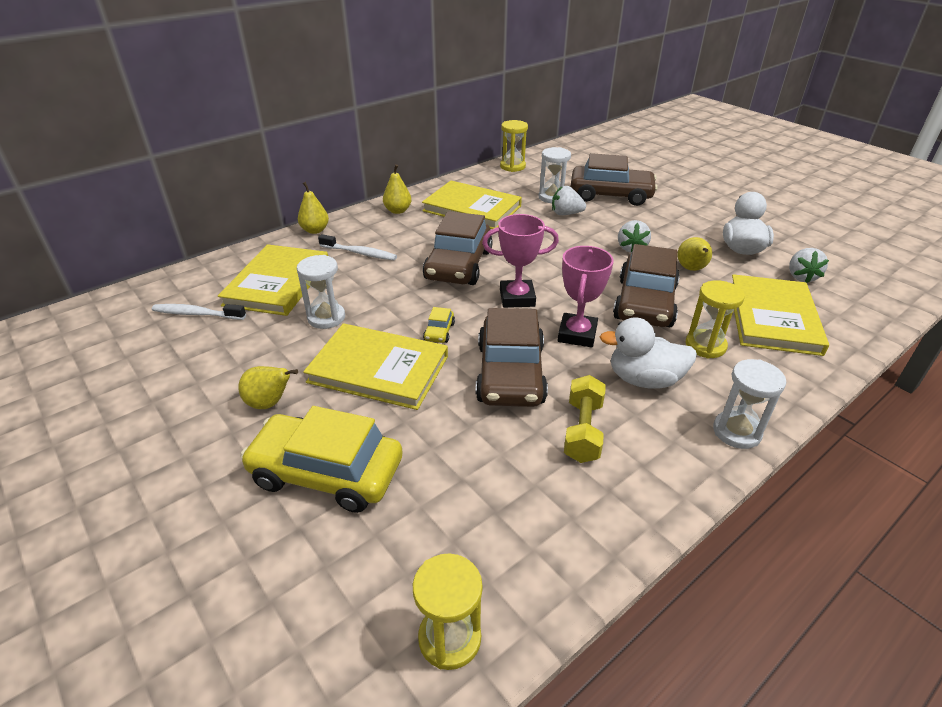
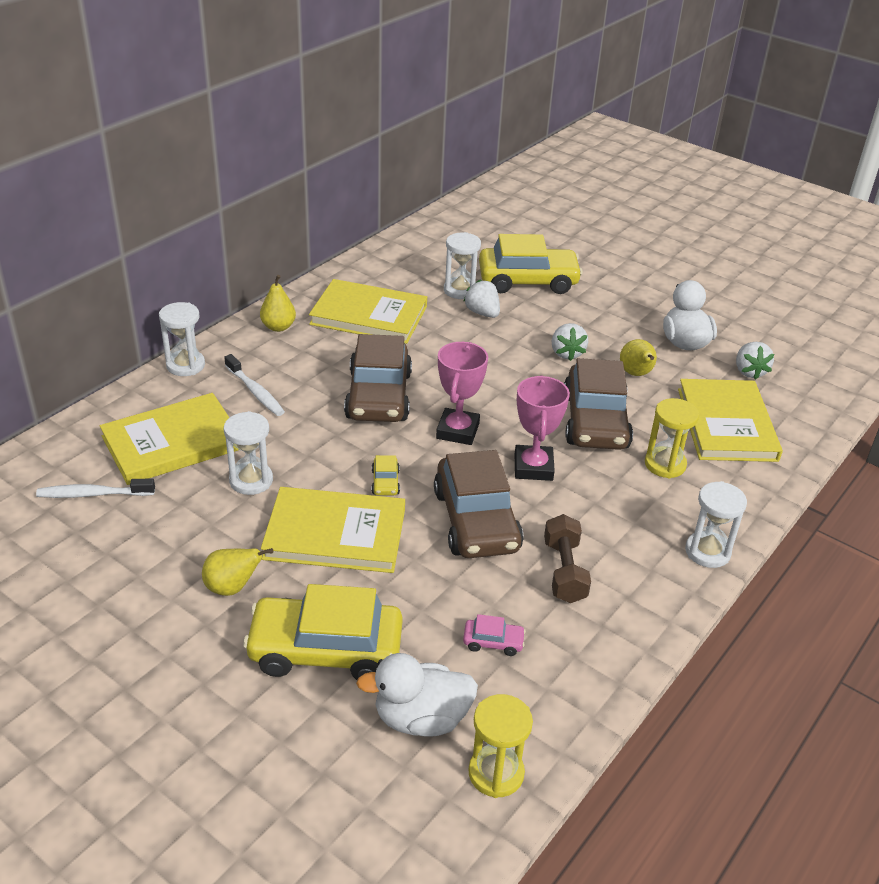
camera: 15 degrees left, 0 degrees up
(278, 283) = (172, 443): yellow book -> yellow book turned 60 degrees clockwise
(315, 230) = (185, 365): yellow pear -> white hourglass
(360, 253) = (255, 392): white toothbrush -> white toothbrush turned 45 degrees clockwise
(491, 490) = (493, 642): none -> pink car
(512, 166) = (399, 247): yellow hourglass -> none
(517, 298) = (457, 431): pink trophy -> pink trophy turned 60 degrees counterclockwise
(566, 214) = (482, 313): white strawberry -> white strawberry turned 60 degrees clockwise
(583, 431) = (564, 571): yellow dumbbell -> brown dumbbell
(610, 195) = (528, 281): brown car -> yellow car
(644, 379) = (612, 510): white duck -> white duck (421, 718)

